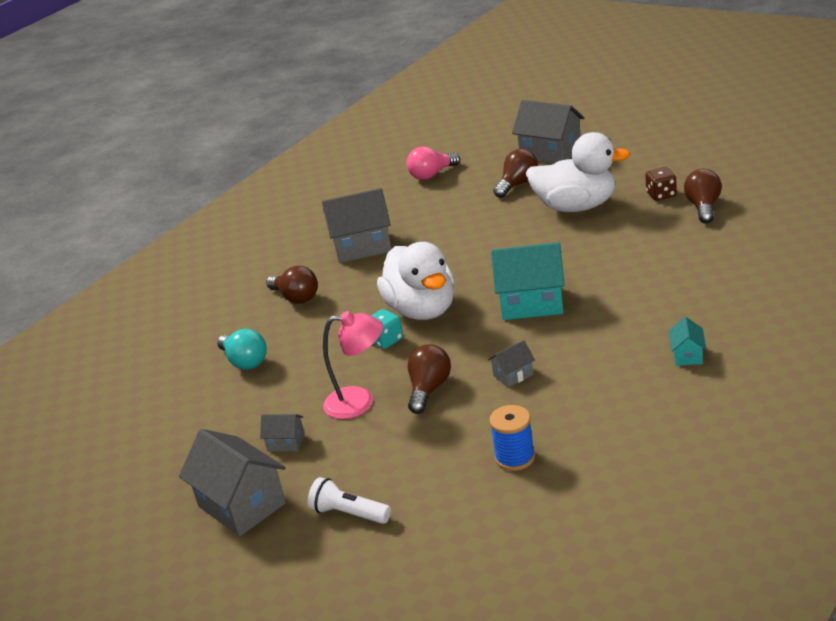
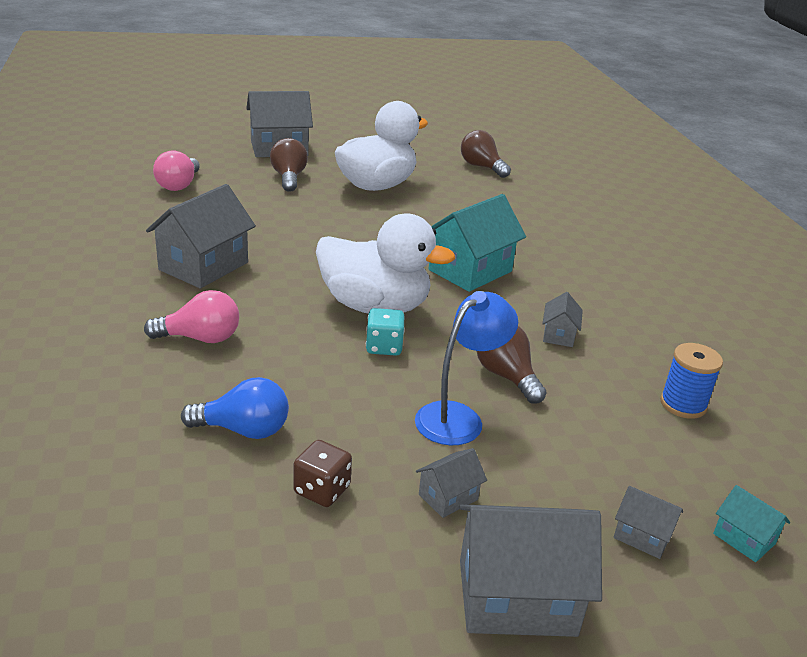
camera: 55 degrees left, 0 degrees up
(245, 361) = (243, 430): turquoise light bulb -> blue light bulb
(296, 297) = (200, 338): brown light bulb -> pink light bulb
(349, 514) = (642, 536): white flashlight -> grey house
(359, 402) = (458, 417): pink lamp -> blue lamp
(661, 195) = (433, 164): brown dice -> brown dice (322, 490)
(687, 355) = (656, 273): turquoise house -> turquoise house (744, 539)

